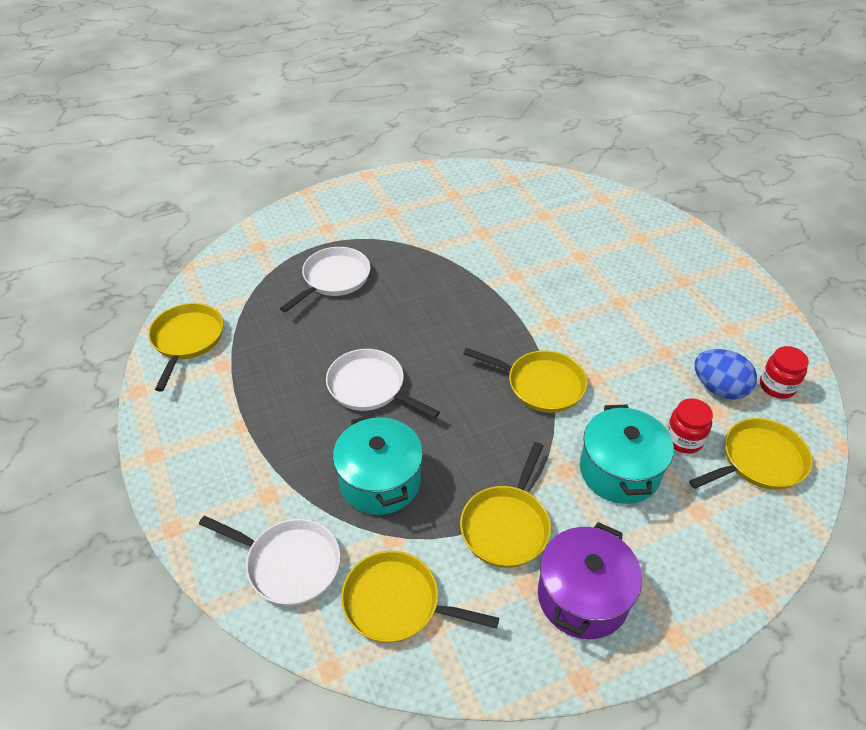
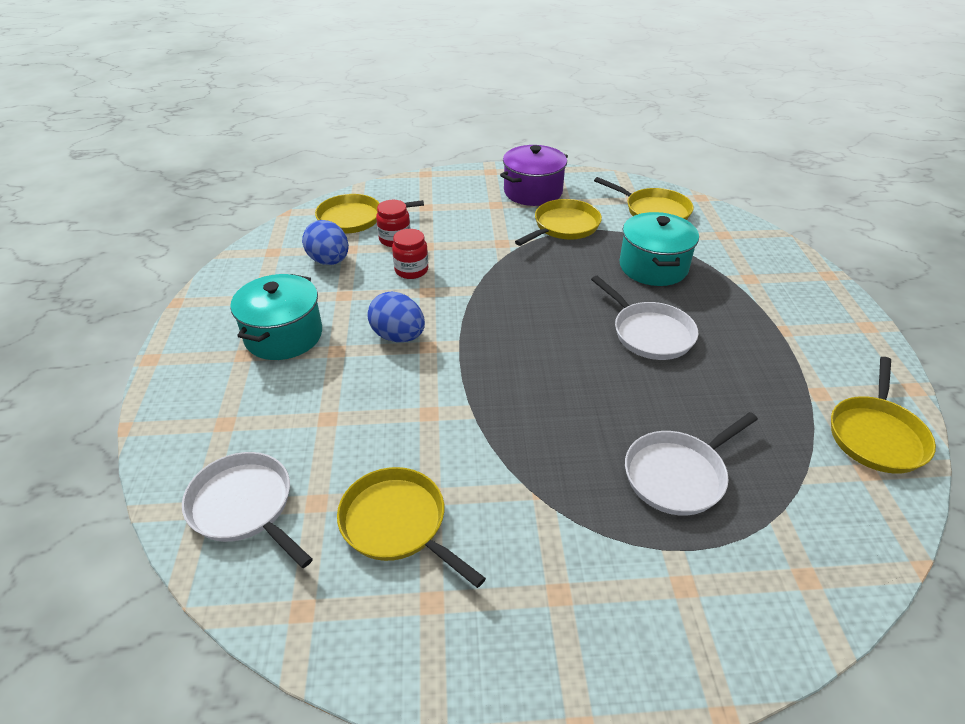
camera: 160 degrees left, 5 degrees down
(289, 564) = (729, 240): white pan -> white pan (244, 506)
(541, 384) = (480, 298): yellow pan -> yellow pan (397, 523)
(583, 326) = (398, 336): none -> blue egg
(619, 471) = (461, 234): turquoise pot -> turquoise pot (284, 335)
(777, 386) = (281, 252): red jar -> red jar (411, 270)

